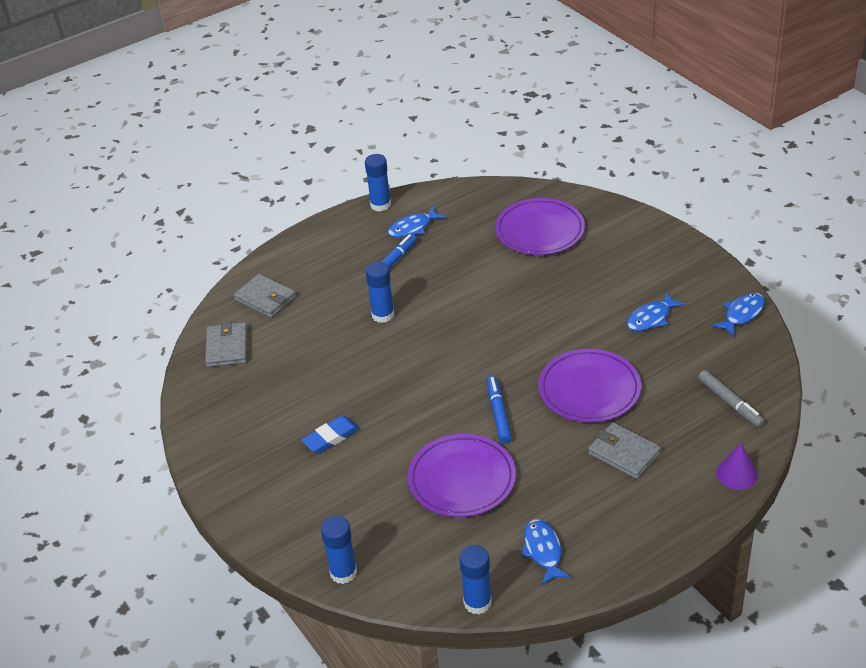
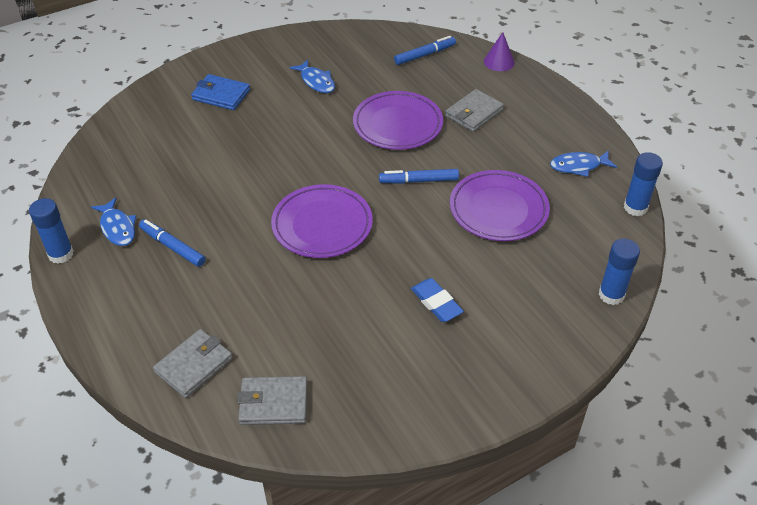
camera: 90 degrees left, 5 degrees up
(383, 315) = (258, 257): blue glue stick -> none
(539, 231) = (167, 135): purple plate -> purple plate (322, 225)
(610, 254) = (221, 95): none -> blue wallet
(730, 403) = (425, 55): grey marker -> blue marker
(742, 314) = (325, 36): blue fish -> none

